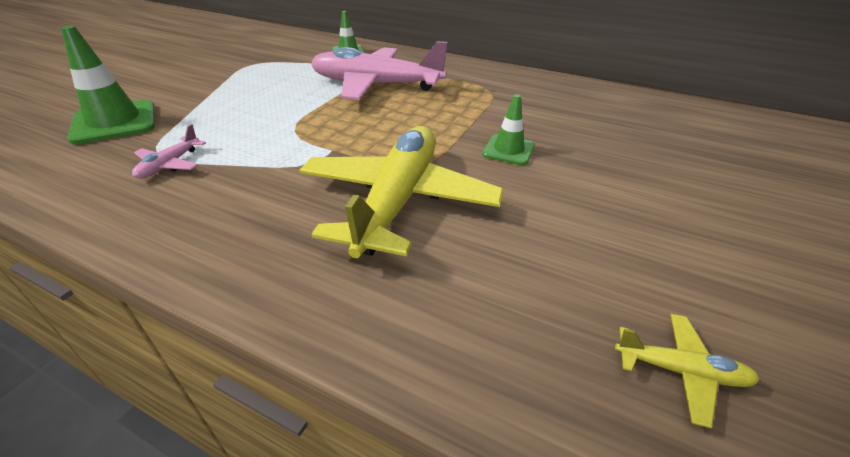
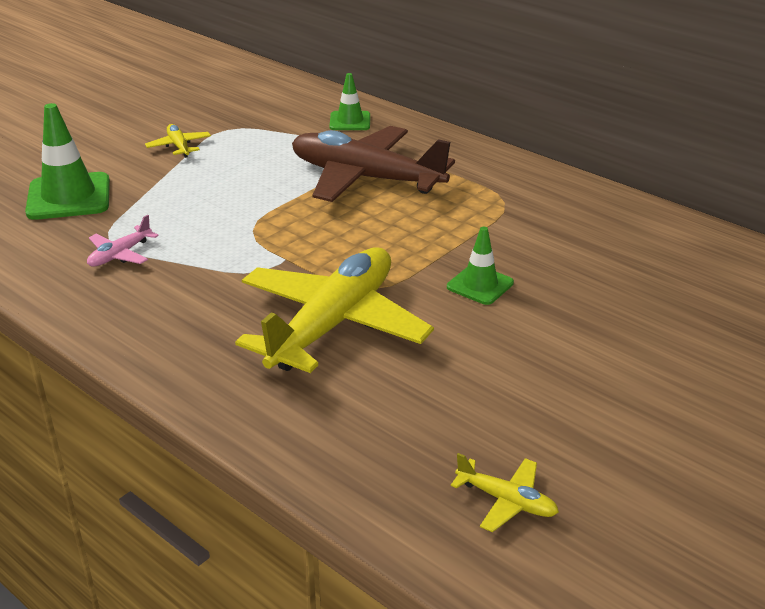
camera: 15 degrees right, 5 degrees down
(215, 77) = (179, 146): none -> yellow plane
(376, 85) = (365, 178): pink plane -> brown plane

